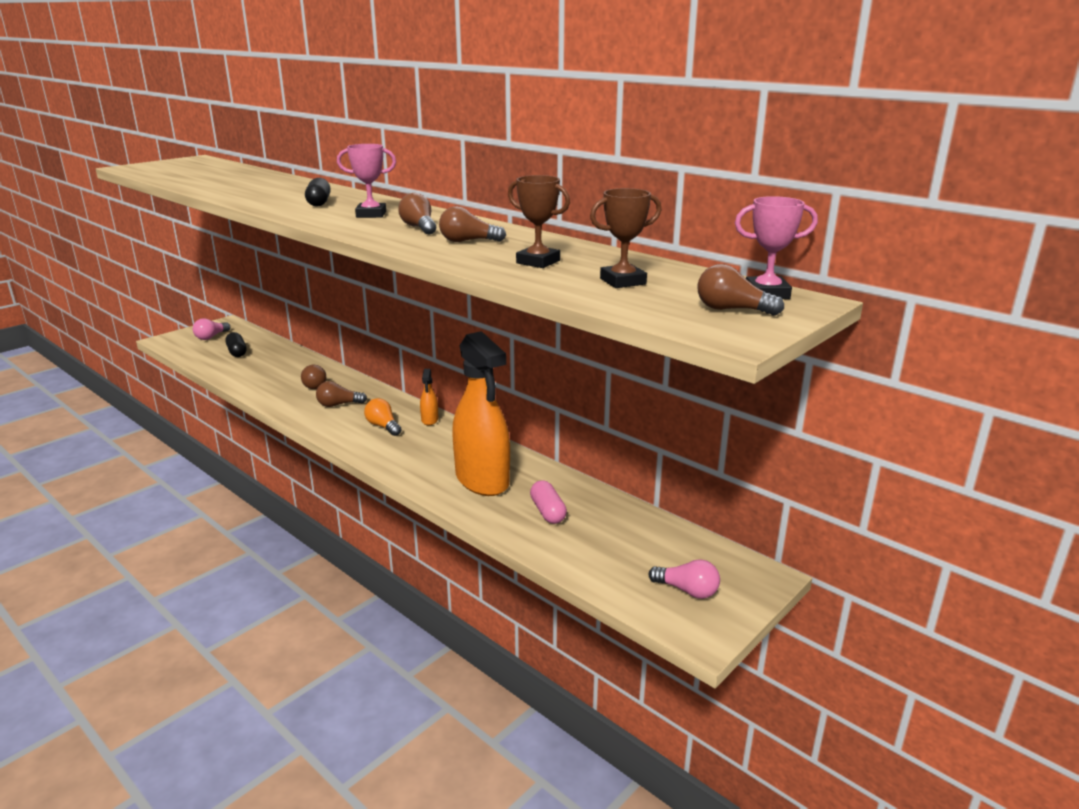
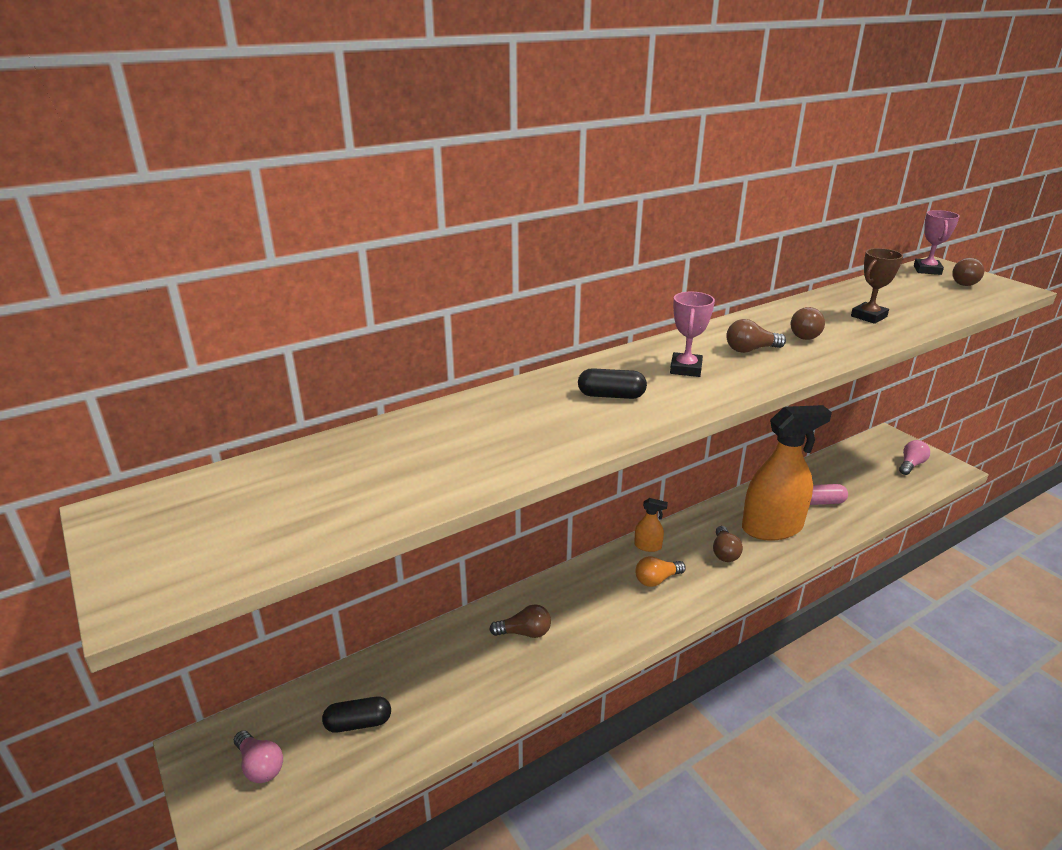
camera: 75 degrees left, 5 degrees up
(338, 405) = (592, 612): brown light bulb -> brown light bulb (724, 552)
(623, 281) = (914, 299): brown trophy -> none

